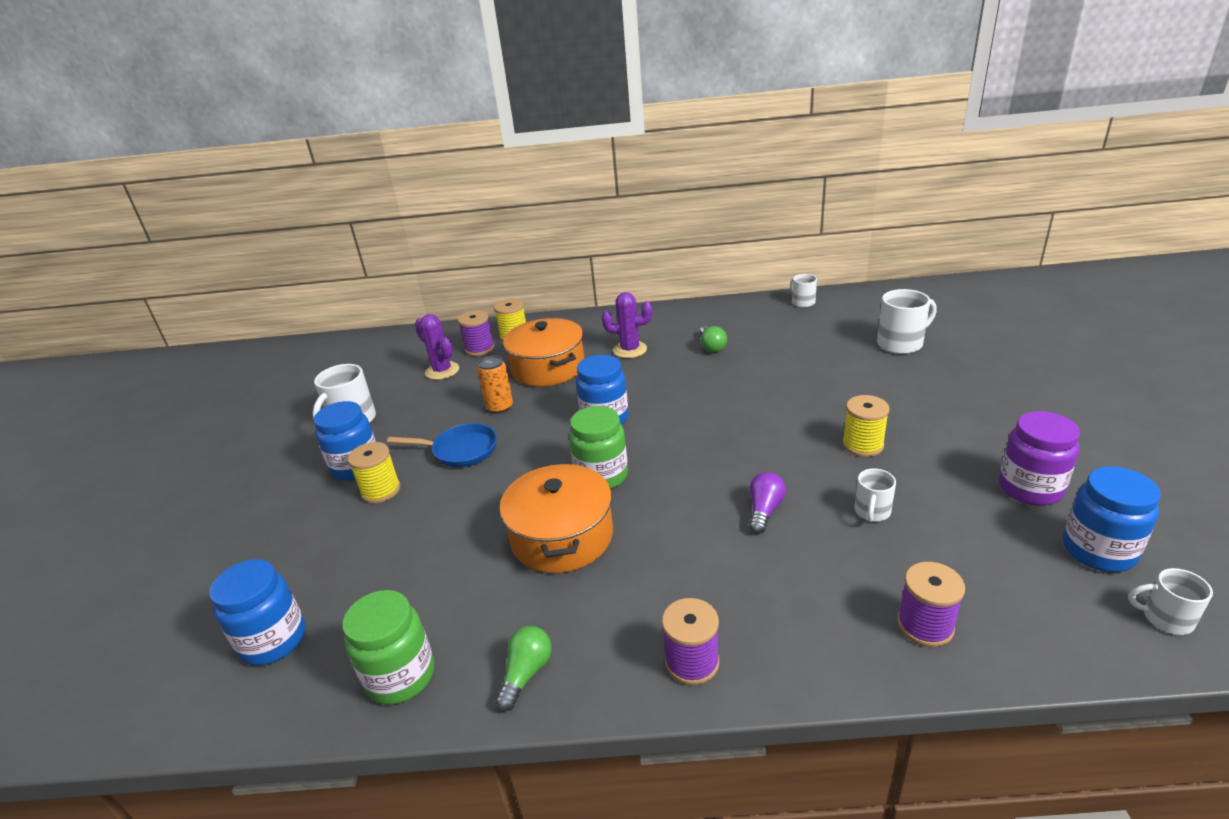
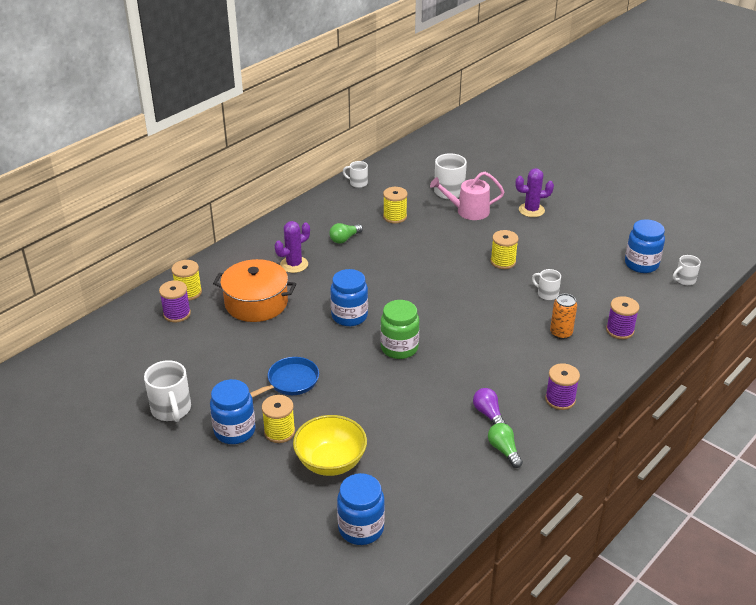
camera: 50 degrees left, 5 degrees up
(366, 549) = (331, 462): none -> yellow bowl
(400, 676) = (452, 491): green jar -> none
(442, 371) = (176, 343): purple cactus -> purple cactus (531, 210)
(500, 407) = (268, 344): orange can -> orange can (561, 333)
(562, 536) = (427, 388): orange pot -> none
(711, 346) = (344, 239): green light bulb -> green light bulb turned 105 degrees clockwise
(764, 510) = (502, 319): purple light bulb -> purple light bulb (488, 414)
(796, 346) = (395, 217): none -> yellow spool
(872, 512) = (547, 294): white mug -> white mug turned 150 degrees clockwise
(896, 372) = (468, 211): none -> pink watering can
(1030, 489) = (592, 248): purple jar -> none

